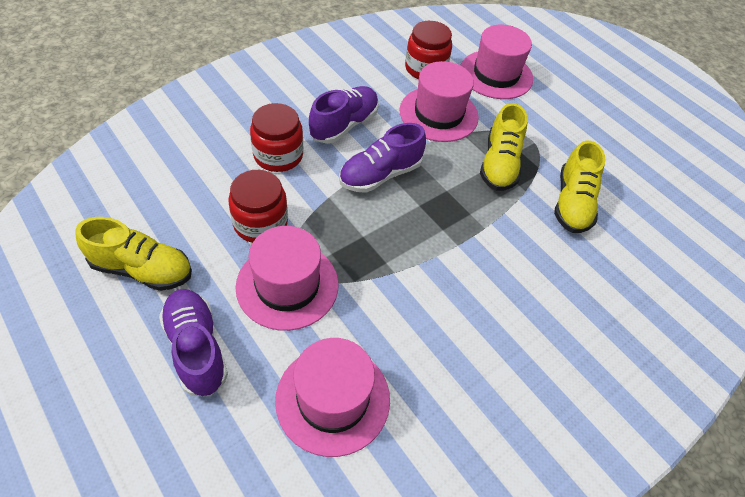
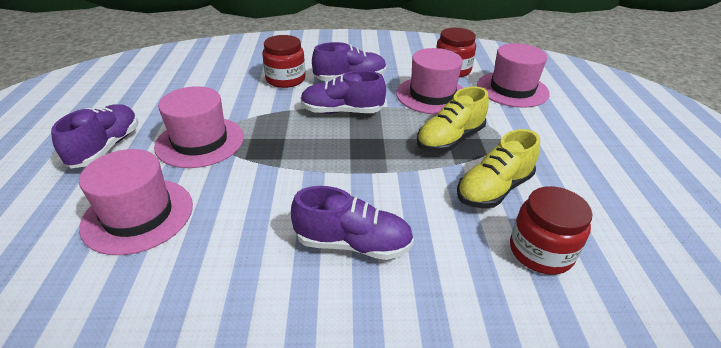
camera: 40 degrees right, 15 degrees down
(142, 269) = (136, 100): yellow shoe -> none
(260, 223) = (228, 106): red jar -> red jar (541, 251)
(527, 315) = (353, 244): none -> purple shoe

